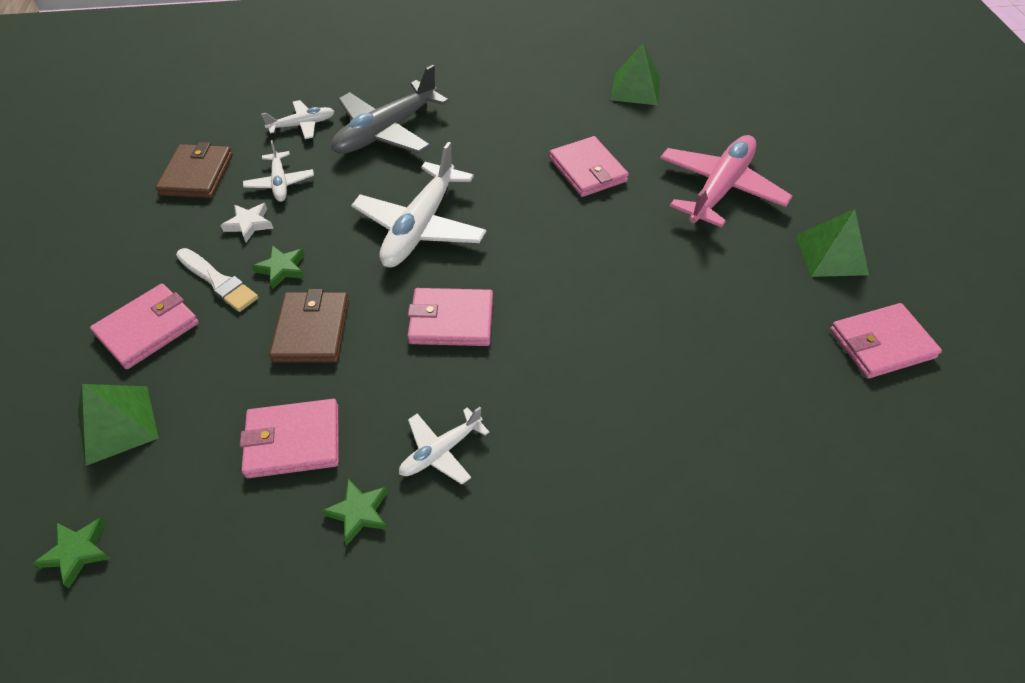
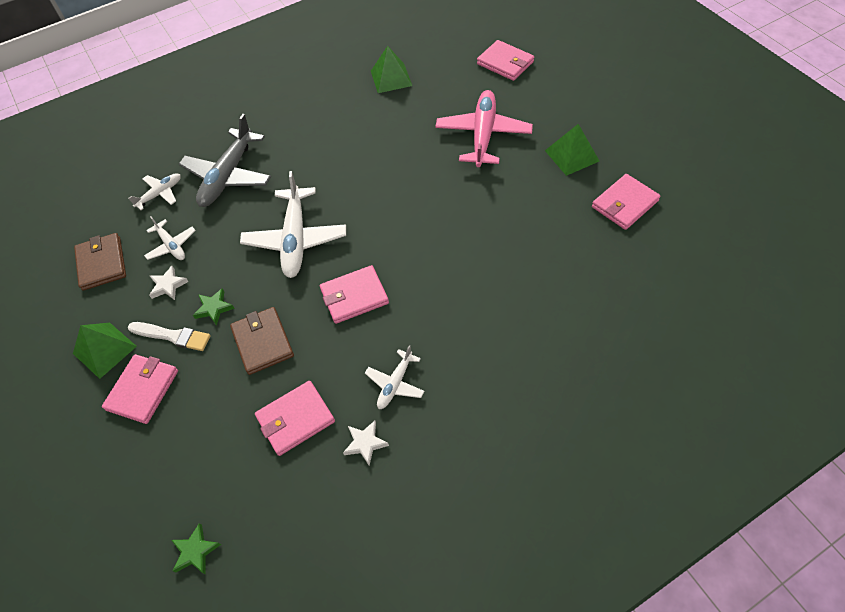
camera: 20 degrees left, 5 degrees up
(117, 424) = (166, 462): green pyramid -> green pyramid (104, 350)
(359, 512) = (365, 443): green star -> white star
(587, 170) = (389, 153): pink wallet -> pink wallet (505, 63)

